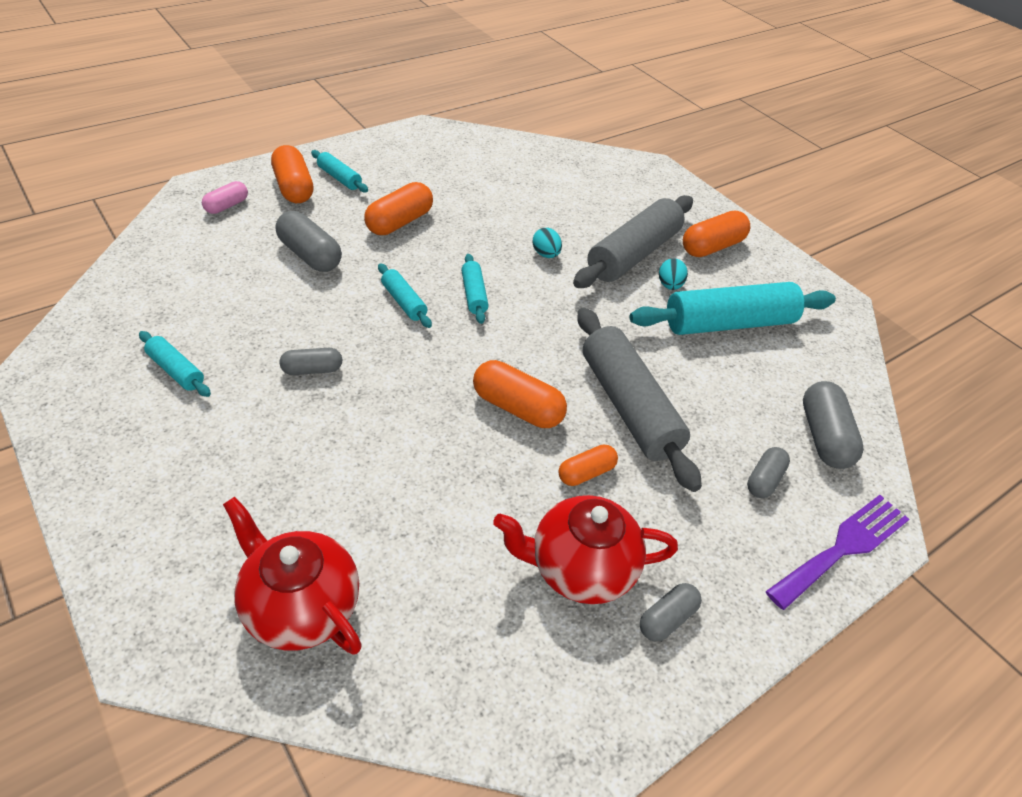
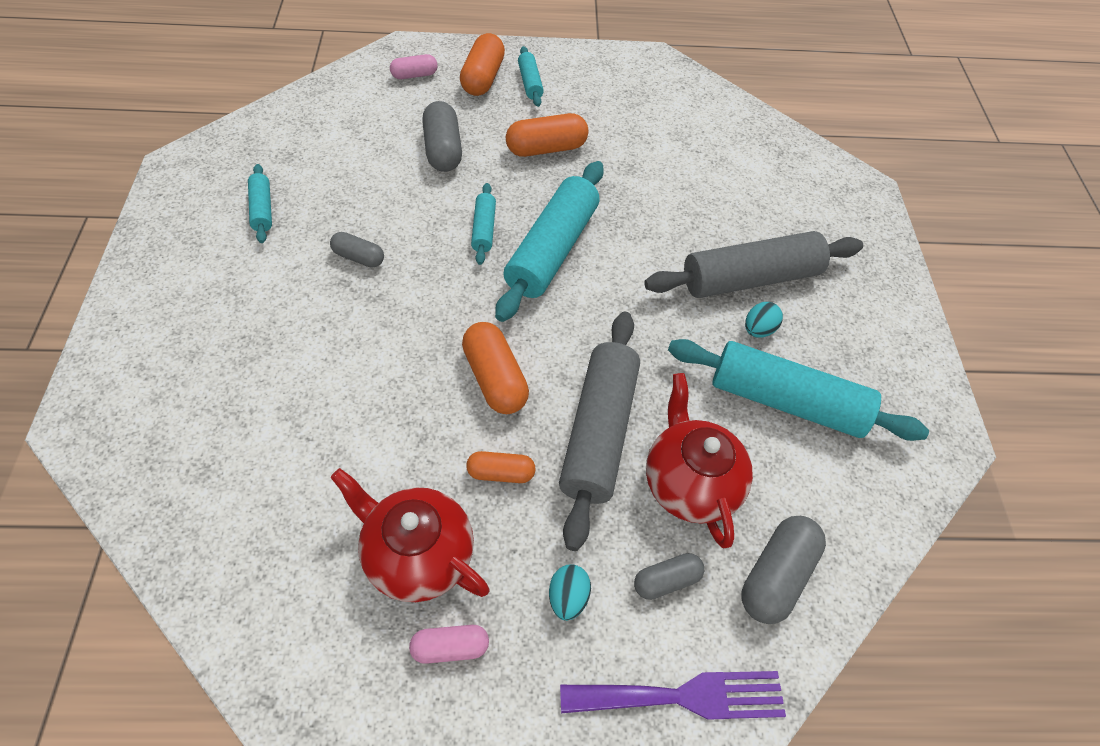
camera: 35 degrees right, 10 degrees up
(300, 606) = (191, 452): red teapot -> red teapot (689, 483)
(474, 294) = (552, 250): turquoise rolling pin -> turquoise rolling pin, size x2.10
(546, 254) = (657, 239): turquoise egg -> turquoise egg (568, 597)
(667, 619) = (450, 647): grey capsule -> pink capsule
(712, 247) = (849, 309): orange capsule -> none

